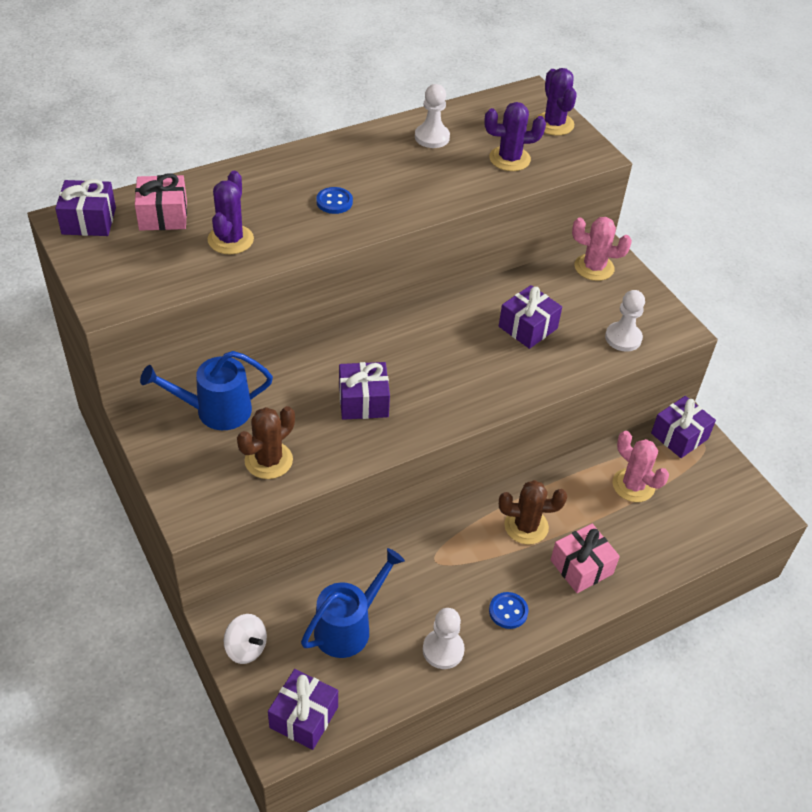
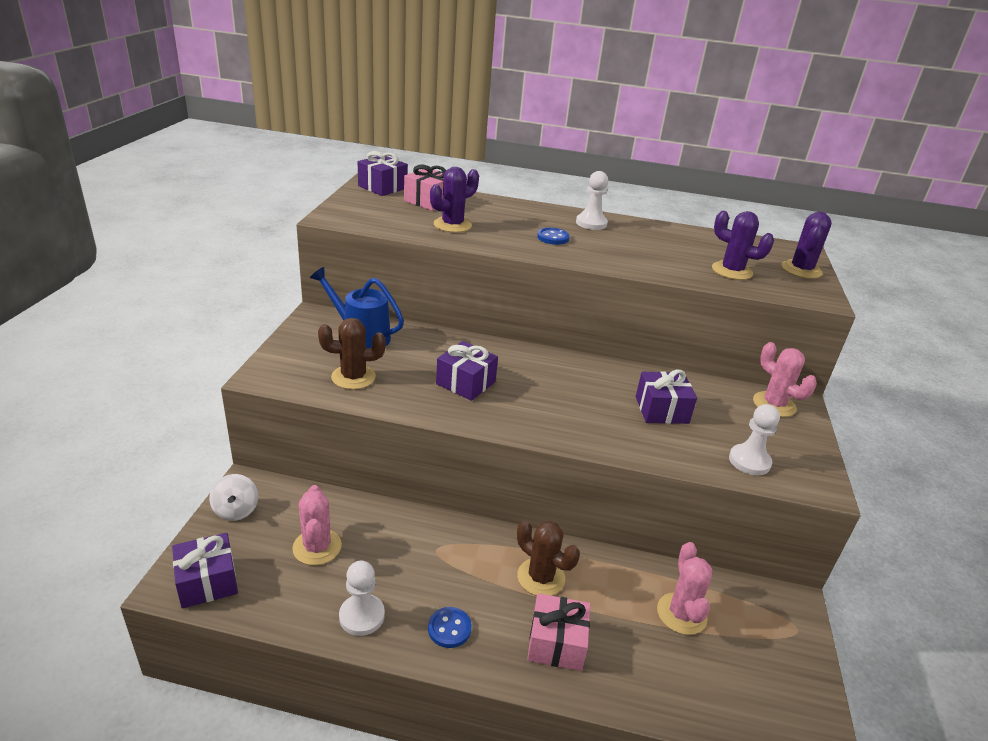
camera: 40 degrees right, 15 degrees down
(348, 626) = (317, 547): blue watering can -> pink cactus
(432, 137) = (678, 239): white pawn -> white pawn (591, 223)
(679, 436) = (774, 606): purple gift -> none

